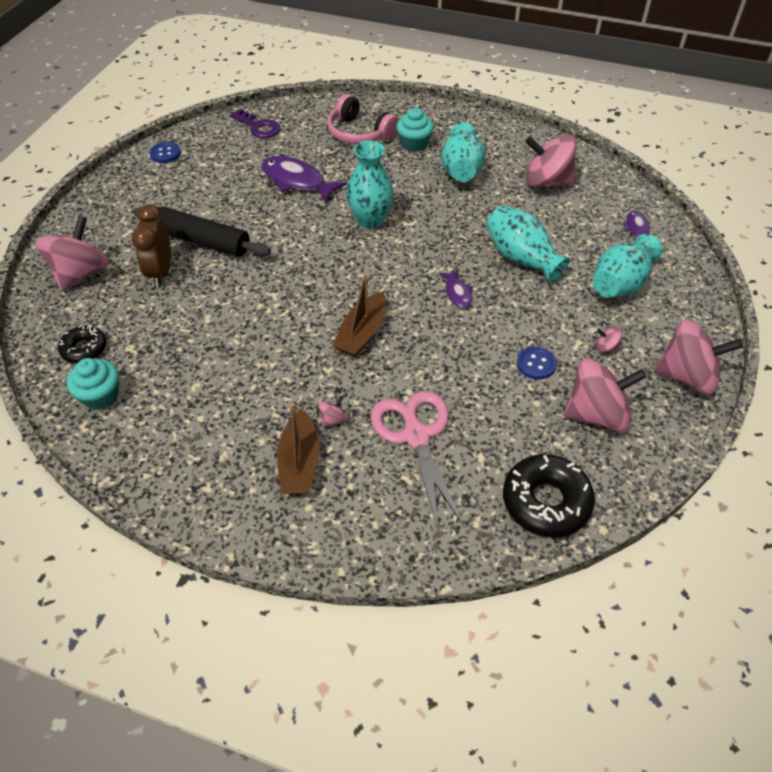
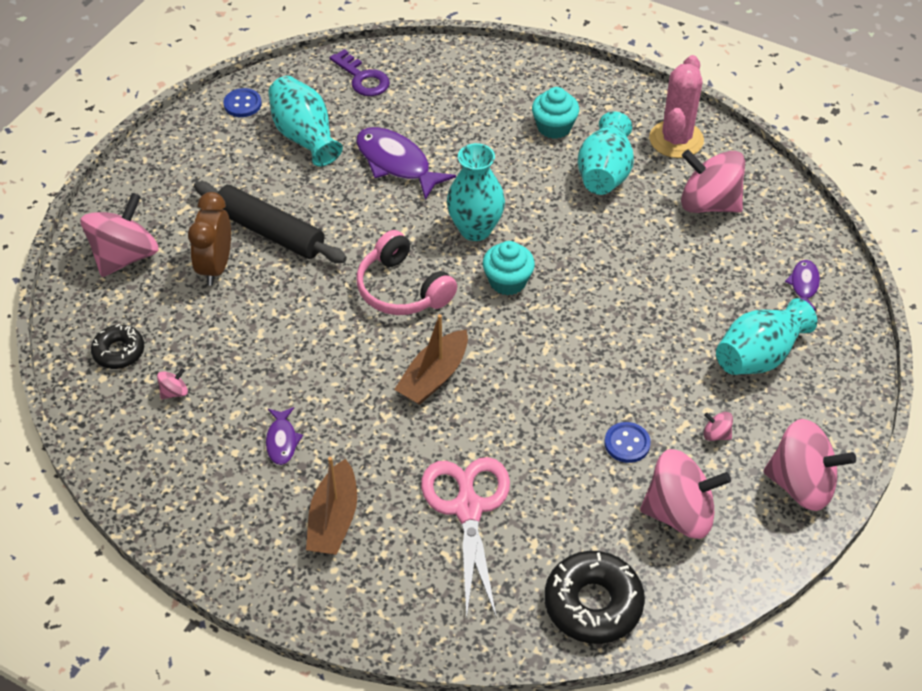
camera: 10 degrees right, 0 degrees up
(100, 396) = (130, 410): turquoise cupcake -> turquoise cupcake (507, 281)
(333, 419) = (380, 475): pink spinning top -> pink spinning top (174, 392)
(359, 133) = (488, 103): pink headphones -> pink headphones (402, 289)
(457, 293) = (557, 341): purple fish -> purple fish (282, 441)
(508, 142) = (676, 139): none -> pink cactus
(521, 258) = (647, 306): turquoise vase -> turquoise vase (305, 136)

